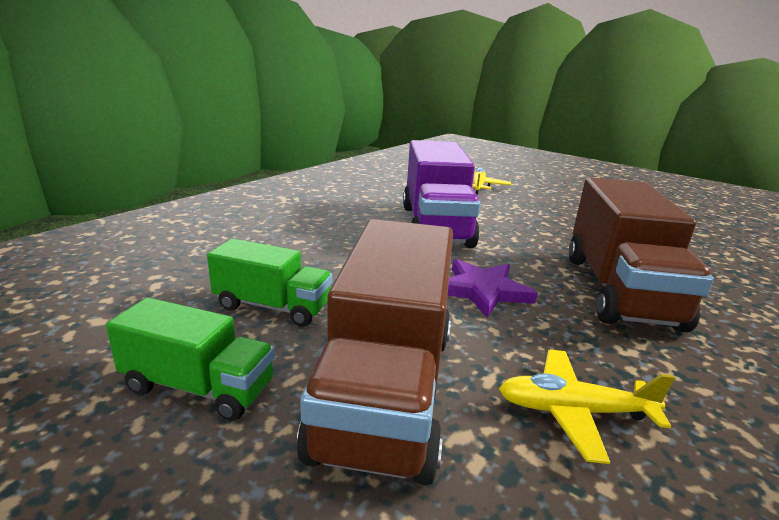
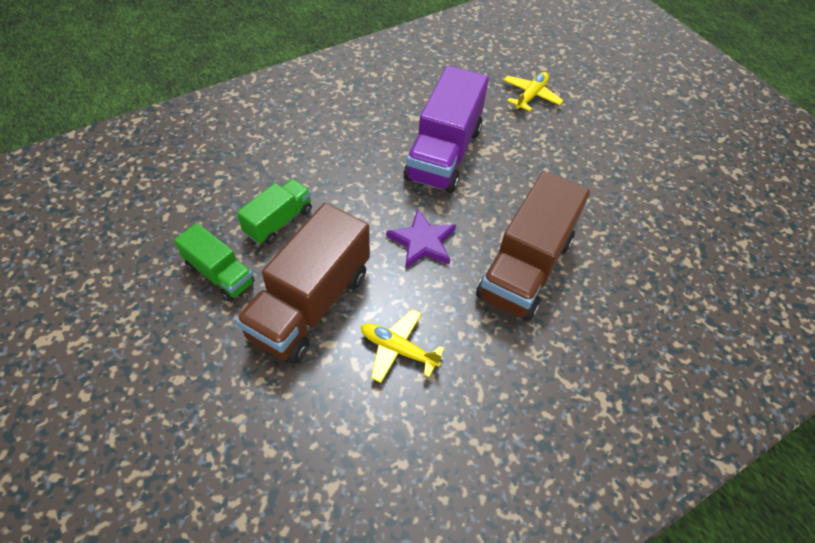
camera: 20 degrees right, 30 degrees up
(273, 306) = (278, 221): green truck -> green truck turned 90 degrees counterclockwise

